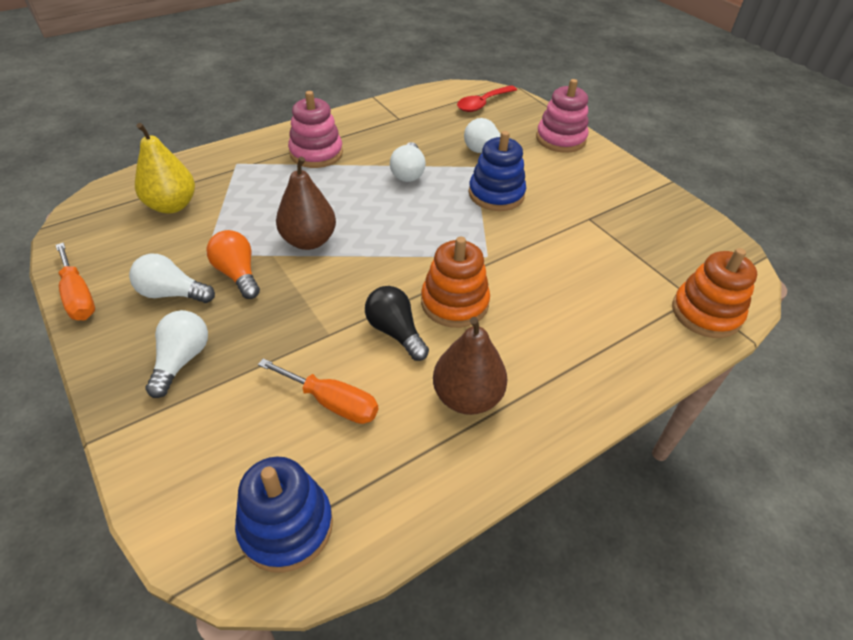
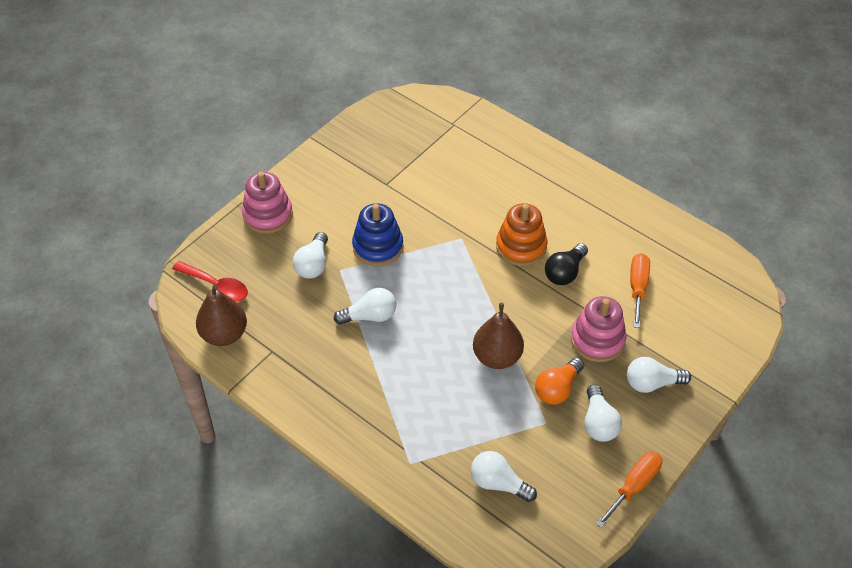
camera: 105 degrees left, 5 degrees up
(172, 205) = (498, 483): yellow pear -> white light bulb
(286, 526) = (721, 281): blue stacking toy -> none
(316, 153) = (366, 400): pink stacking toy -> pink stacking toy (597, 340)
(467, 397) = (597, 224): brown pear -> brown pear (224, 334)
(706, 313) = (466, 118): orange stacking toy -> none

